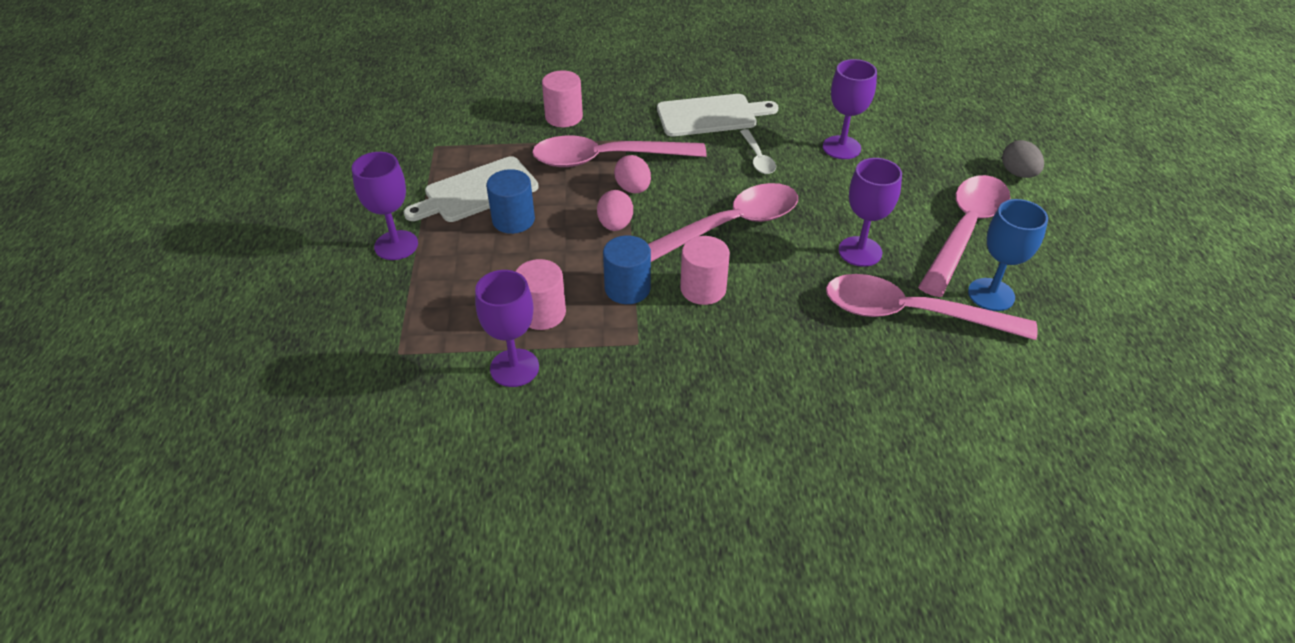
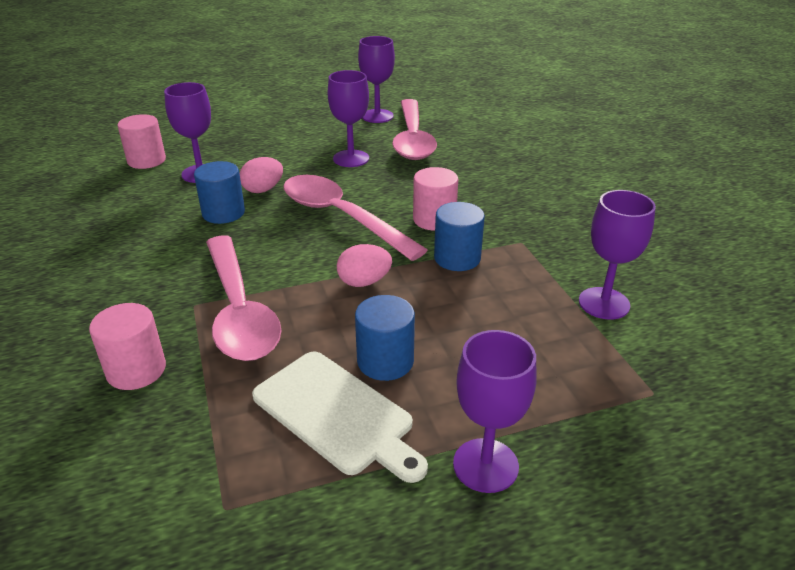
camera: 105 degrees left, 10 degrees down
(542, 313) = (523, 302): pink cylinder -> pink cylinder (146, 160)
(633, 189) = (295, 281): pink egg -> pink egg (263, 189)
(711, 115) = (139, 249): white cutting board -> none
(757, 158) = (223, 213): white spoon -> blue cylinder
(965, 231) = (310, 124): pink spoon -> none
(991, 294) = (377, 116): blue goblet -> purple goblet
(1018, 173) = (231, 108): grey egg -> none

